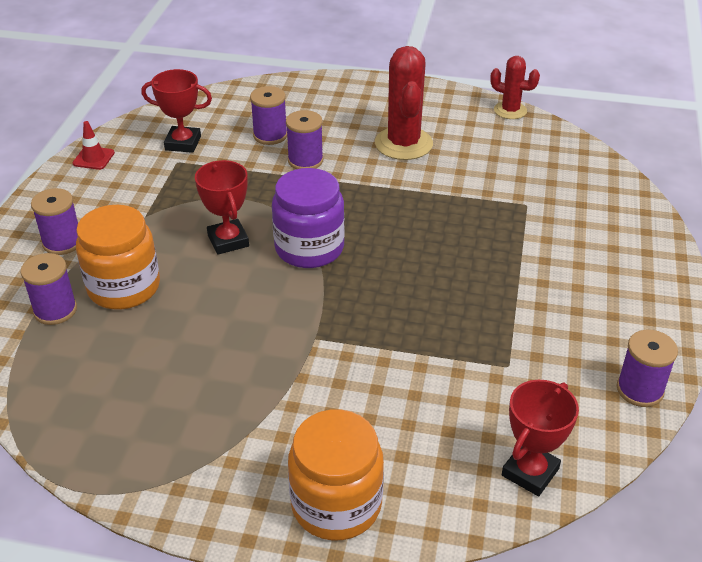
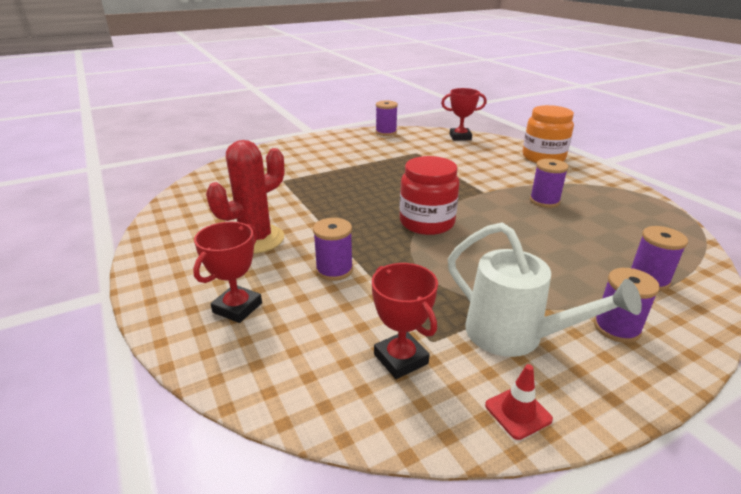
camera: 130 degrees left, 10 degrees down
(124, 287) = (580, 266): orange jar -> none
(129, 194) = (515, 336): none -> white watering can
(228, 241) = (472, 253): red trophy -> red trophy (237, 308)
(270, 135) = (318, 309): purple spool -> purple spool (544, 201)
(309, 248) = (427, 222): purple jar -> red jar
(510, 110) = (157, 217): red cactus -> none

